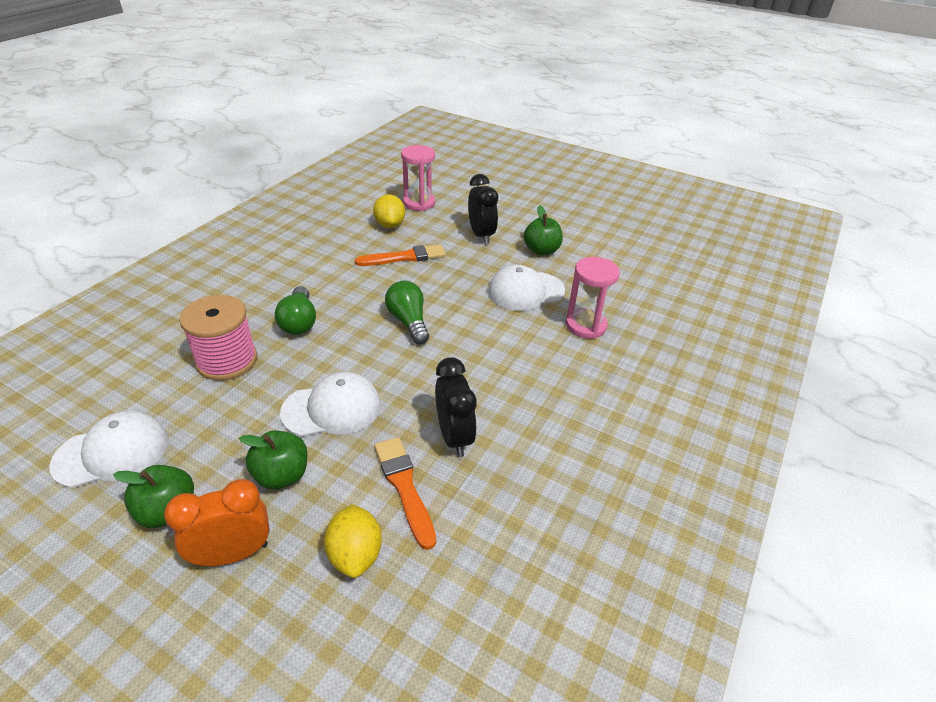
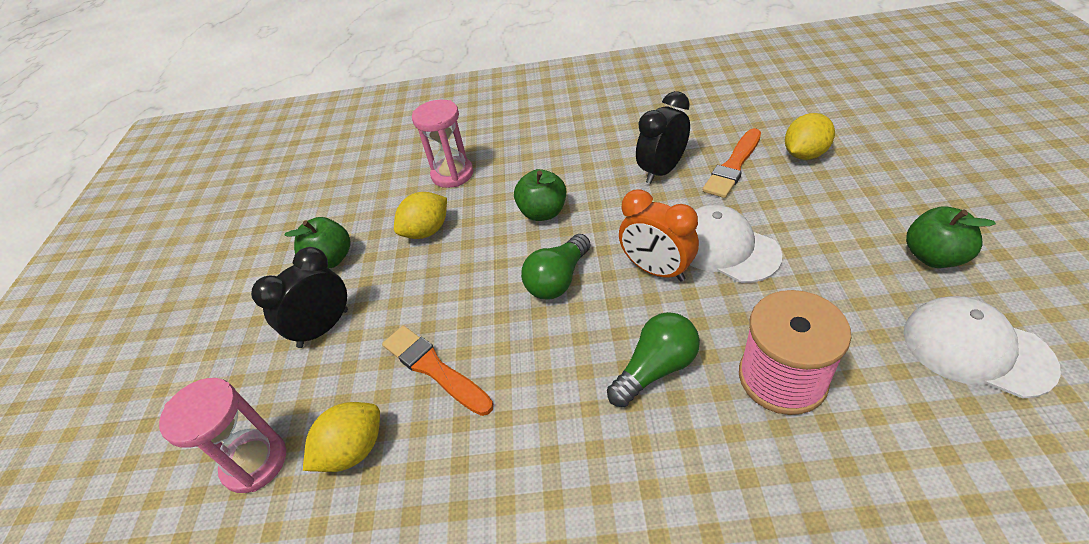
camera: 115 degrees left, 5 degrees up
(233, 554) = (891, 199): orange clock -> orange clock (656, 270)
(282, 475) = (815, 225): green apple -> green apple (543, 212)
(525, 291) = (426, 231): white cap -> yellow lemon

